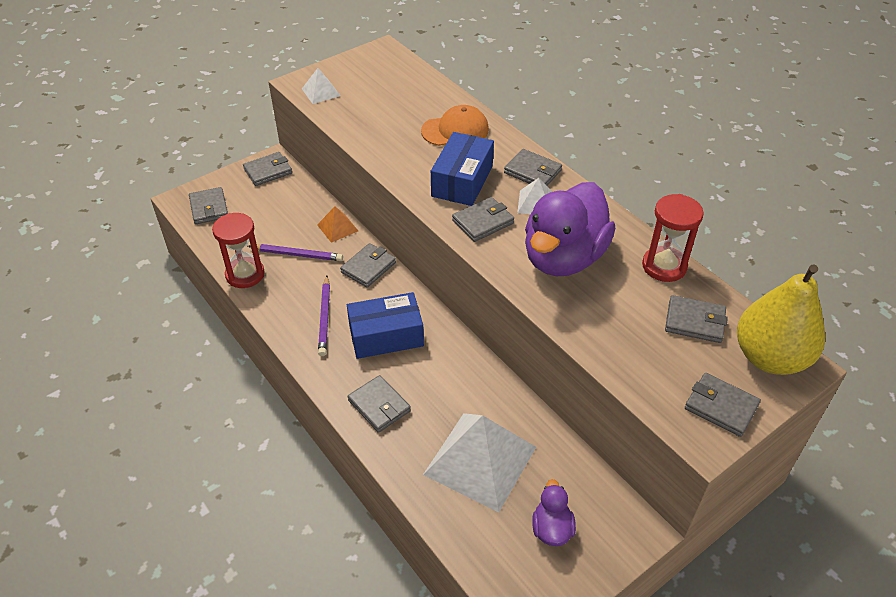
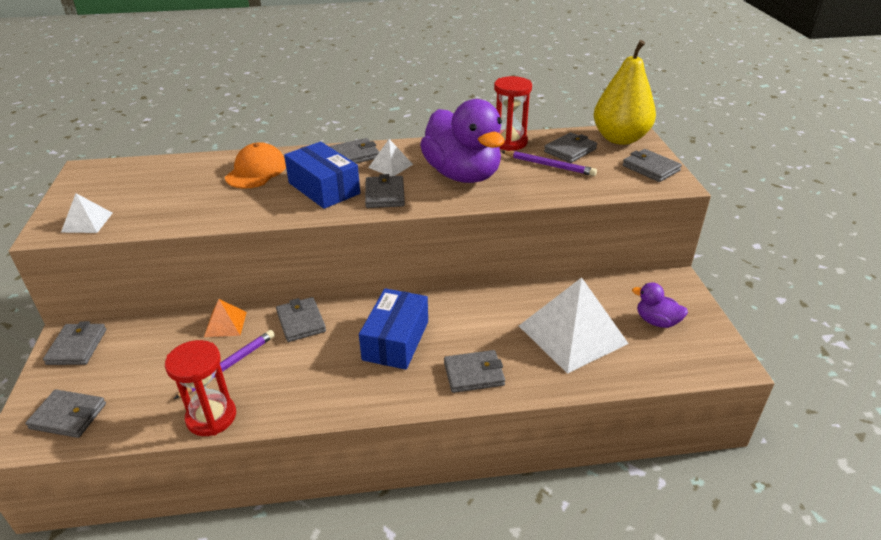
camera: 60 degrees left, 10 degrees down
(324, 318) = (335, 374): purple pencil -> purple pencil (549, 166)
(721, 407) = (650, 168): grey wallet -> grey wallet turned 75 degrees clockwise

